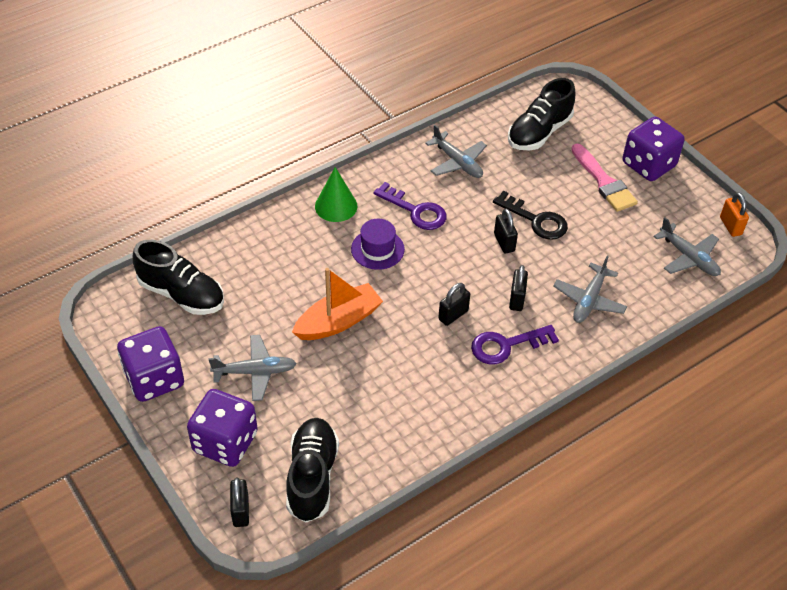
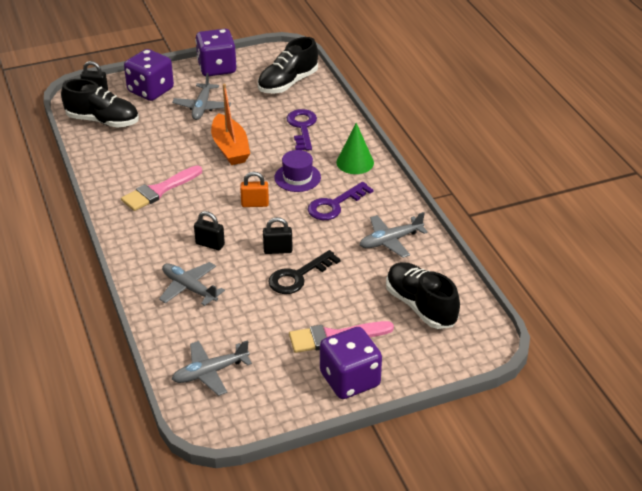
camera: 105 degrees right, 10 degrees down
(441, 370) = (159, 190): none -> pink brush
(453, 315) = (209, 206): black padlock -> none
(506, 345) = (165, 228): purple key -> purple key (302, 127)
(730, 226) = (239, 421): orange padlock -> orange padlock (255, 204)

